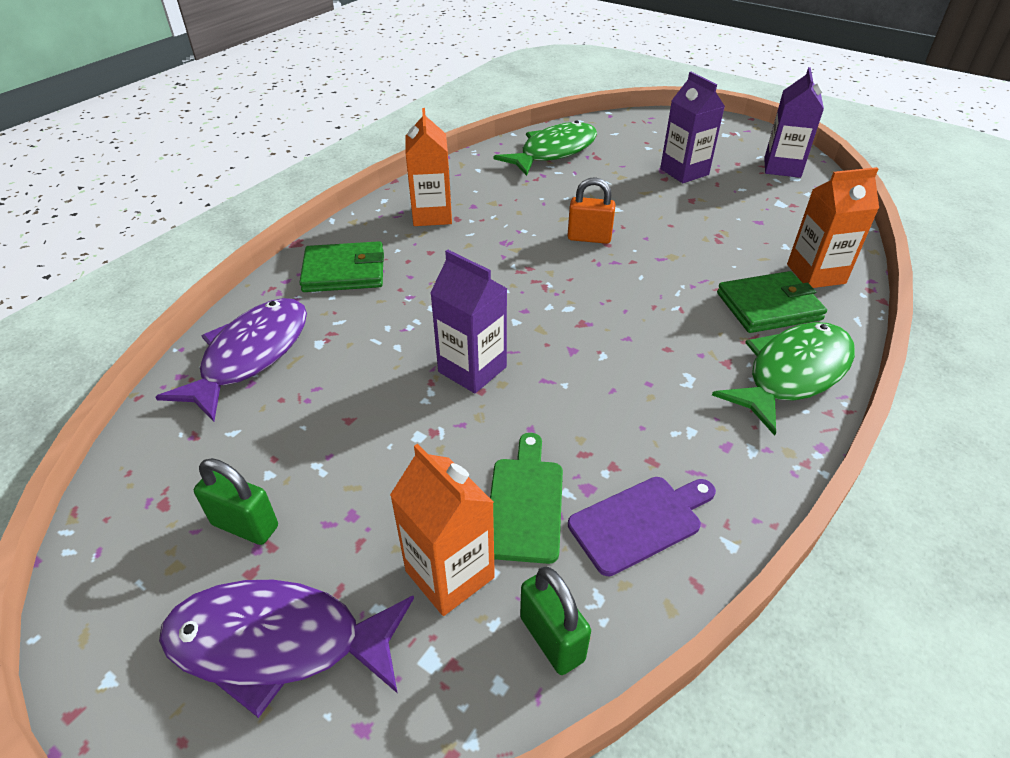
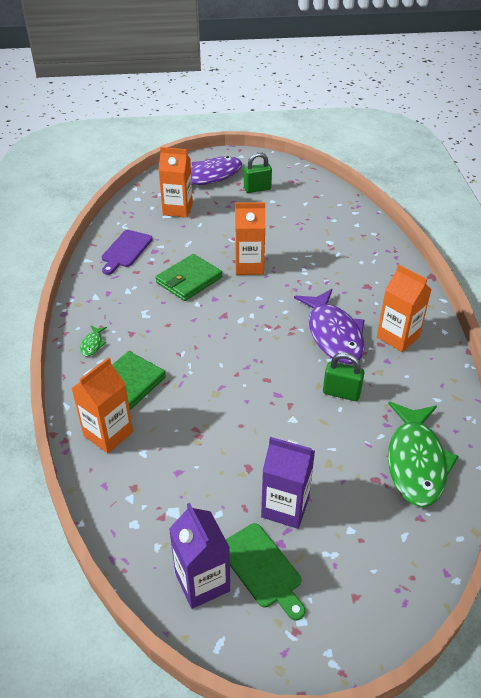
camera: 140 degrees right, 0 degrees up
(250, 356) = (346, 224): purple fish -> purple fish (333, 334)
(344, 271) = (379, 276): green wallet -> green wallet (189, 280)
(472, 369) = (249, 266): purple carton -> orange carton
(525, 503) = (173, 236): green cutting board -> green cutting board (262, 568)
(552, 638) = (131, 212): green padlock -> green padlock (341, 393)
(589, 238) = (282, 377): orange padlock -> none
(792, 374) = (92, 344): green fish -> green fish, size x0.40

